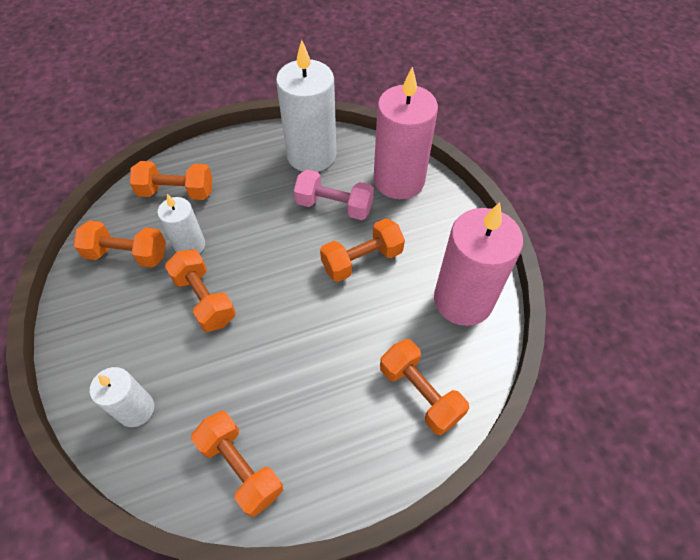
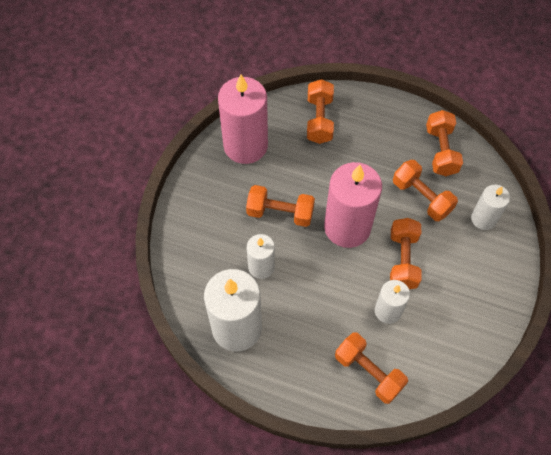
camera: 140 degrees left, 5 degrees up
(127, 254) = (438, 337): orange dumbbell -> orange dumbbell (421, 197)
(334, 206) = (261, 267): pink dumbbell -> white candle
(399, 180) = (196, 253): pink candle -> pink candle (347, 227)

